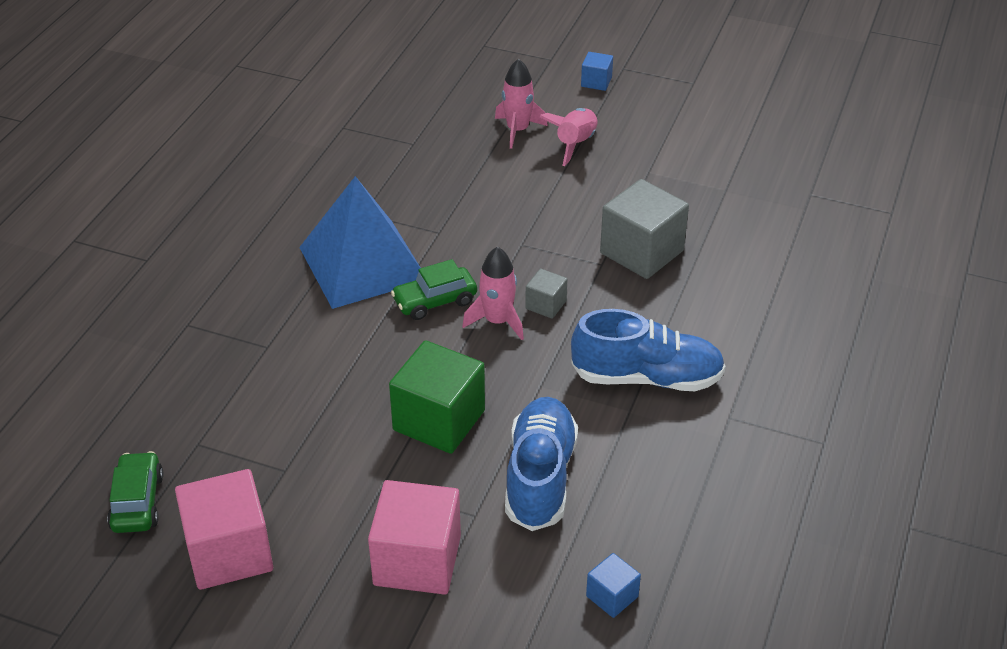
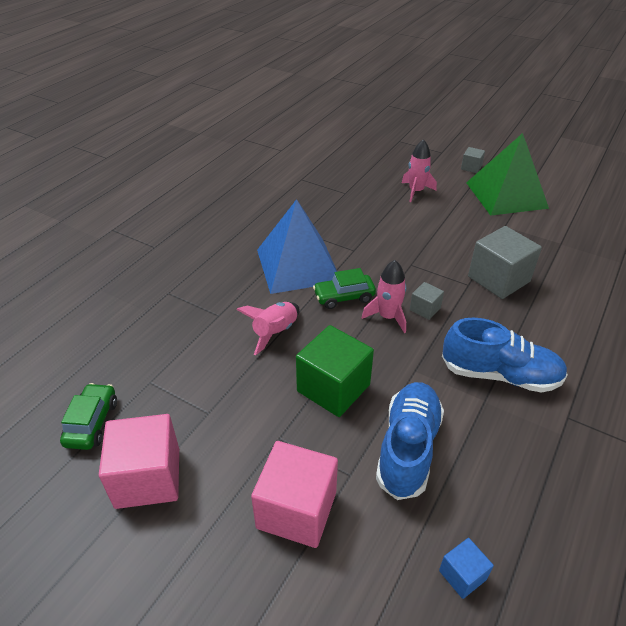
camera: 10 degrees right, 0 degrees up
(575, 144) = (454, 203): pink rocket -> pink rocket (275, 332)
(596, 82) = (471, 167): blue cube -> grey cube
(649, 122) = (506, 195): none -> green pyramid

